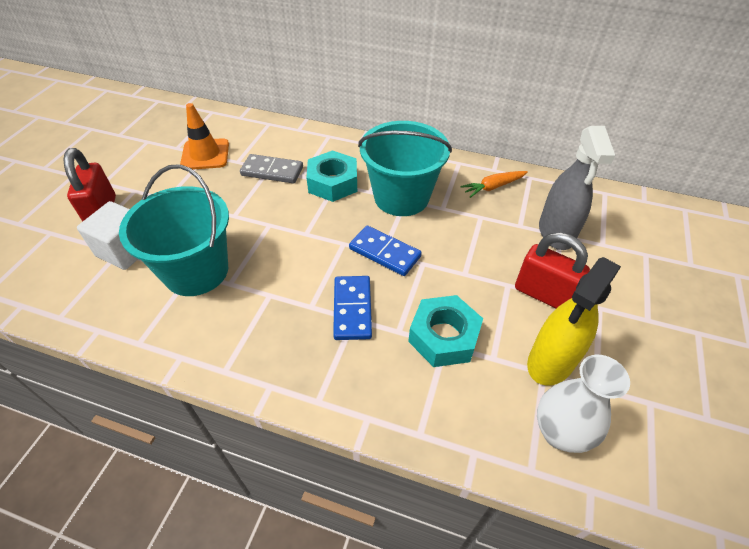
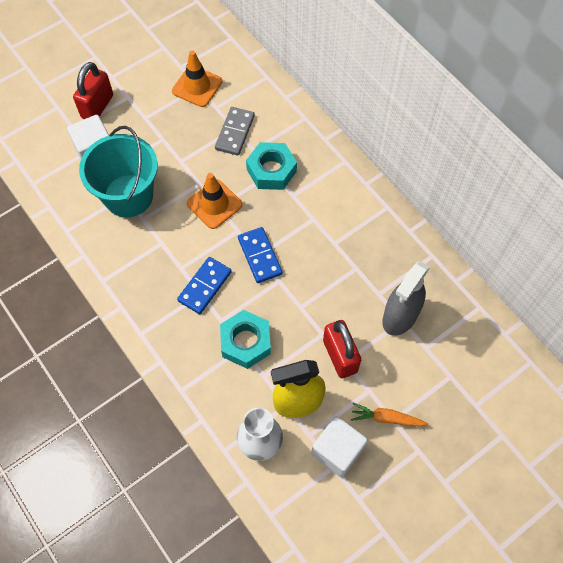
camera: 35 degrees right, 15 degrees up
(272, 171) = (235, 132): grey domino -> grey domino turned 60 degrees clockwise
(300, 233) = (214, 204): none -> orange traffic cone
(401, 197) = (312, 214): turquoise bucket -> none
(493, 187) = (392, 247): orange carrot -> orange carrot (386, 418)
(637, 384) = (337, 451): none -> white cube

